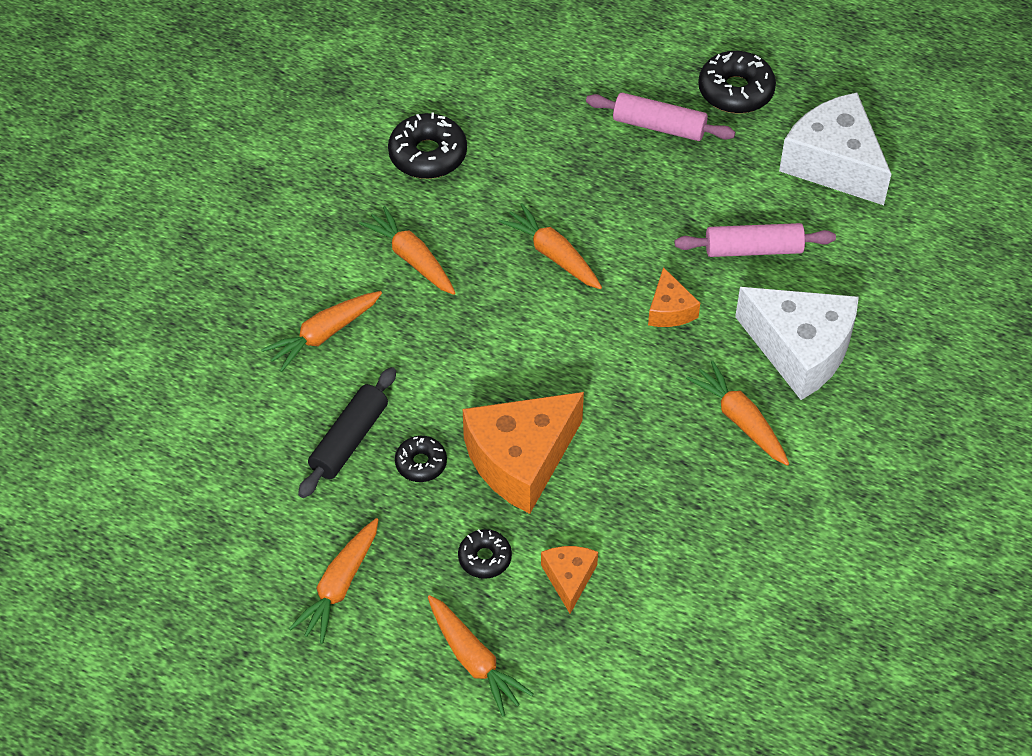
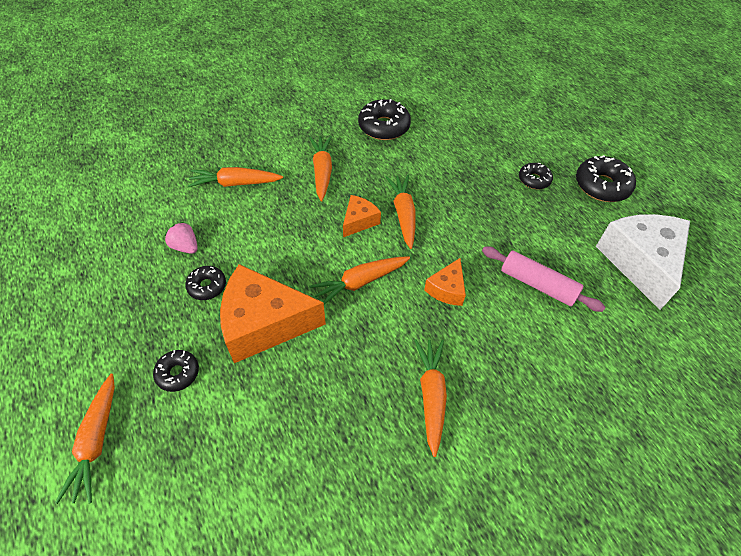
camera: 35 degrees right, 0 degrees up
(340, 585) = (84, 329): orange carrot -> orange carrot (360, 282)
(349, 440) = (185, 247): black rolling pin -> pink strawberry
(569, 578) = (212, 428): orange cheese -> orange cheese (359, 221)
(659, 126) = (534, 180): pink rolling pin -> black donut
(800, 350) = (517, 373): white cheese -> none

